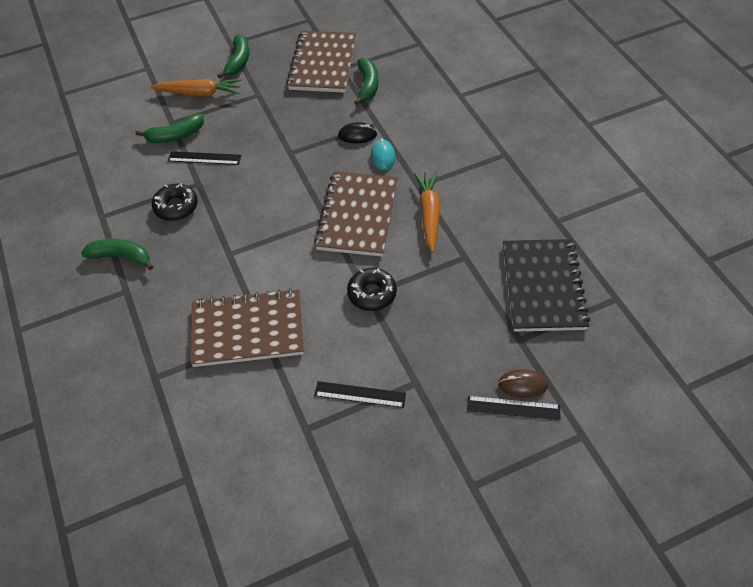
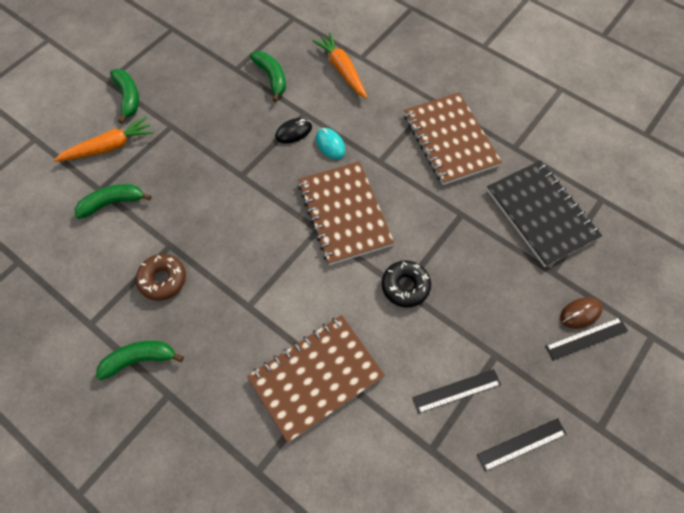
camera: 30 degrees left, 10 degrees up
(175, 136) = (113, 203): green banana -> green banana turned 150 degrees counterclockwise
(176, 207) = (163, 279): black donut -> brown donut
(204, 158) = (159, 215): black ruler -> black ruler (521, 444)
(323, 64) = (215, 70): brown notebook -> brown notebook (450, 140)
(429, 214) = (406, 185): orange carrot -> orange carrot (342, 70)

